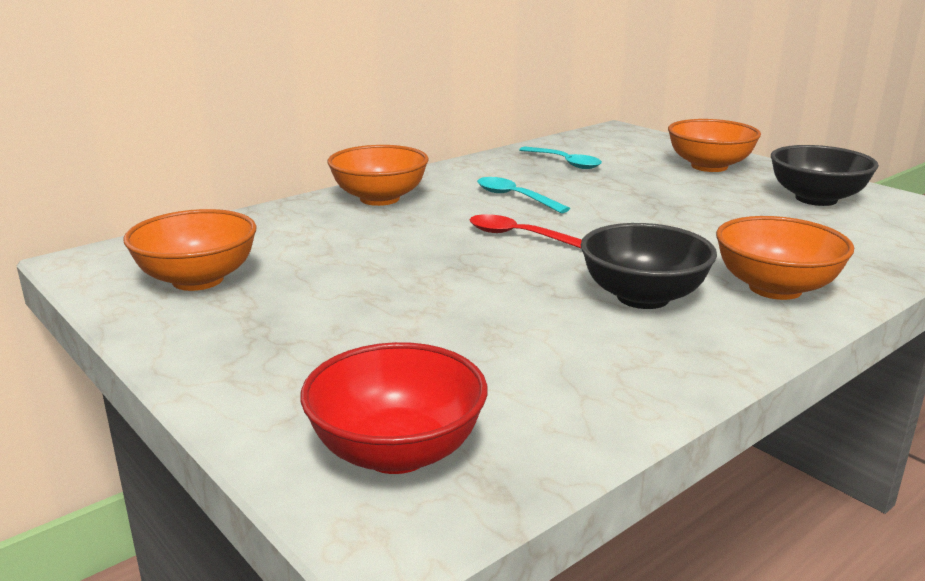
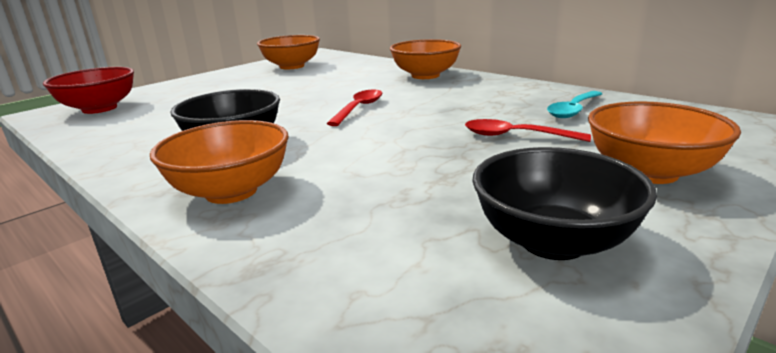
camera: 85 degrees right, 0 degrees up
(514, 197) = (449, 102): turquoise spoon -> none
(632, 186) = (515, 136): none -> red spoon

